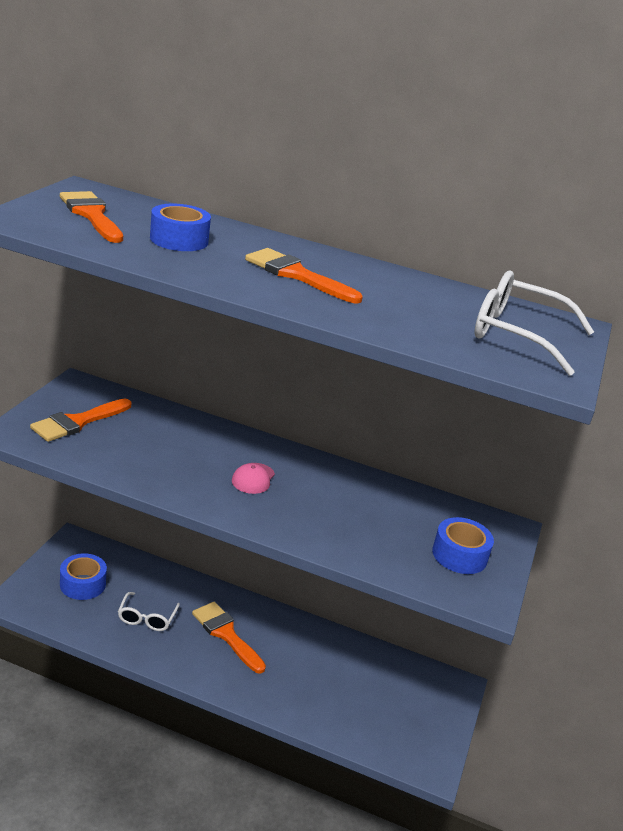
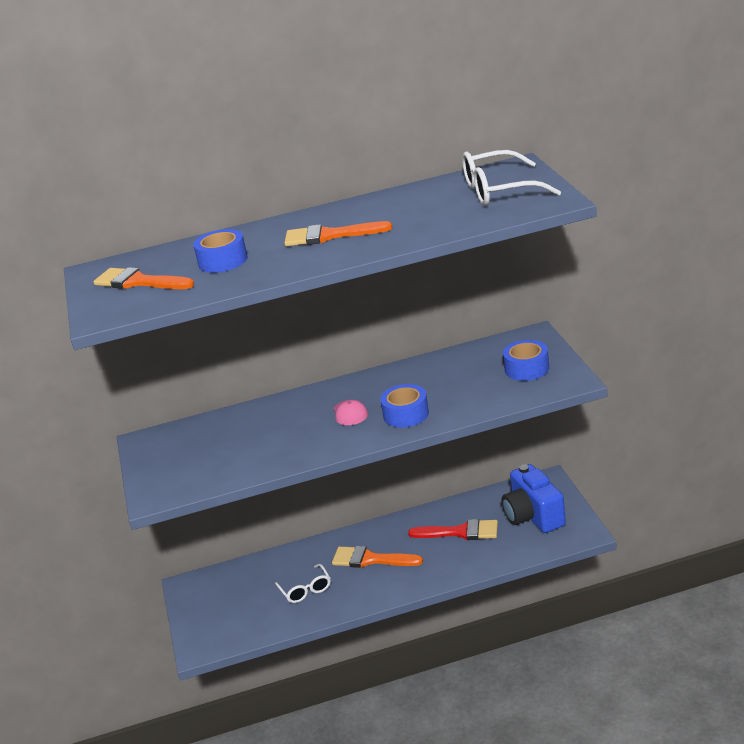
camera: 25 degrees left, 0 degrees up
(77, 422) = (184, 461): orange brush -> none
(83, 584) = (232, 604): blue tape -> blue tape (406, 414)
(326, 671) = (460, 532): none -> red brush
(405, 710) = (533, 516): none -> blue camera

